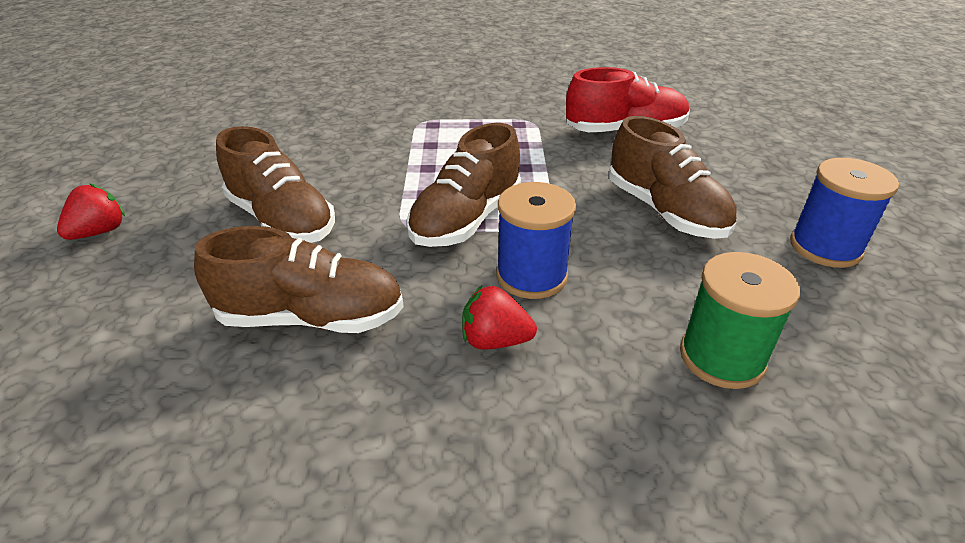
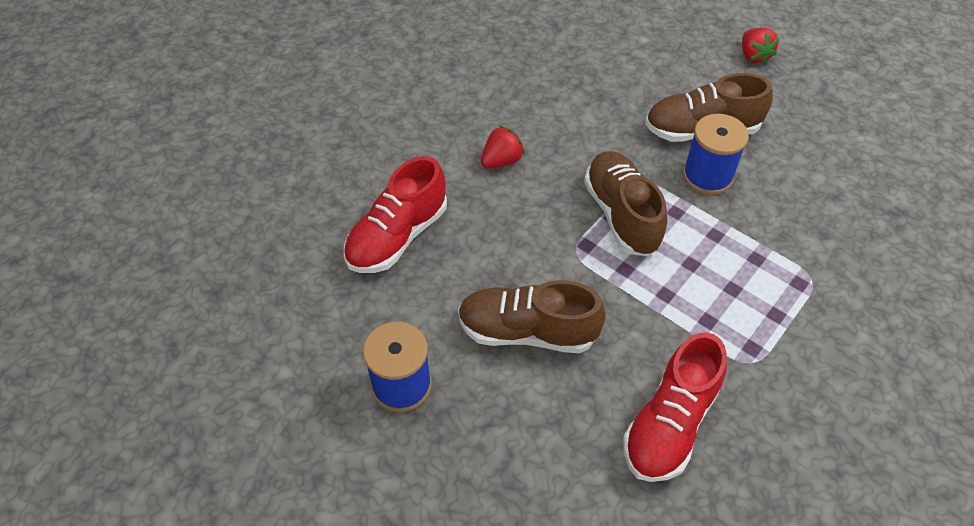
camera: 130 degrees right, 15 degrees up
(311, 318) = (587, 106): brown shoe -> none
(531, 276) = (534, 208): blue spool -> blue spool (707, 176)
(722, 357) = (397, 236): green spool -> red shoe

